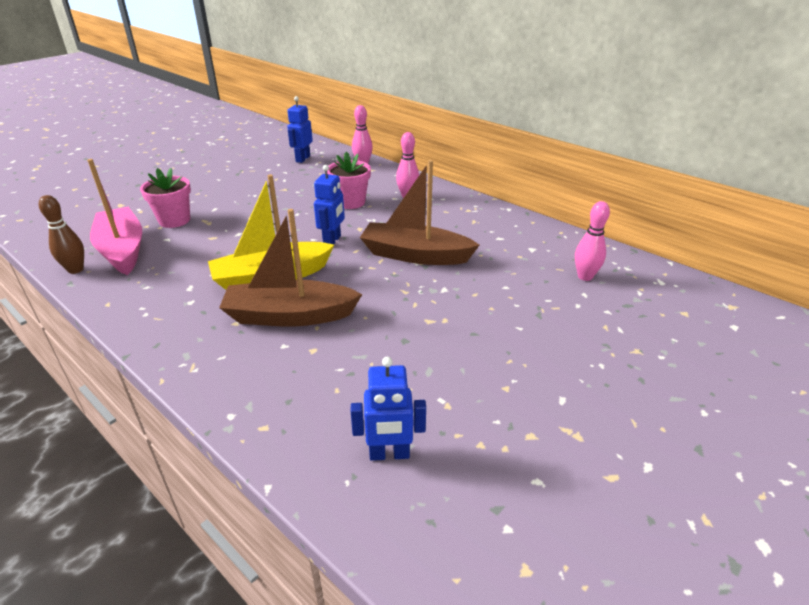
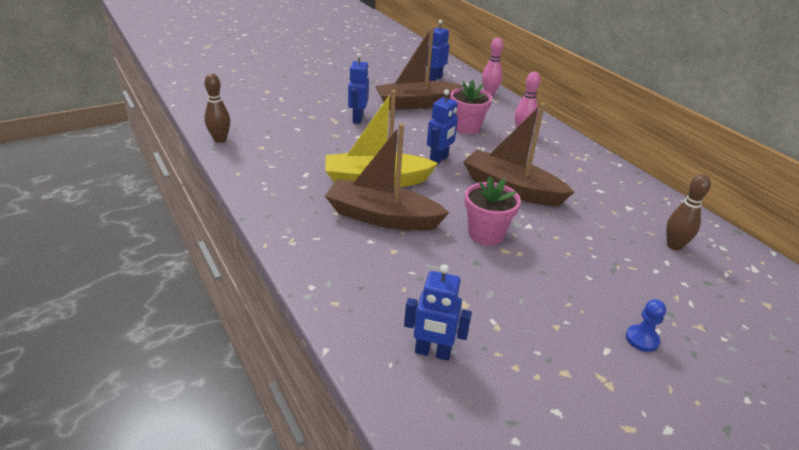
camera: 15 degrees right, 0 degrees up
(122, 250) = (260, 130): pink boat -> none
(174, 220) = (308, 113): pink flower pot -> pink flower pot (486, 234)
(232, 215) = (357, 119): none -> blue robot
(291, 188) = (416, 104): none -> brown boat
(585, 276) = (674, 246): pink bowling pin -> brown bowling pin
(590, 378) = (642, 339): none -> blue pawn

